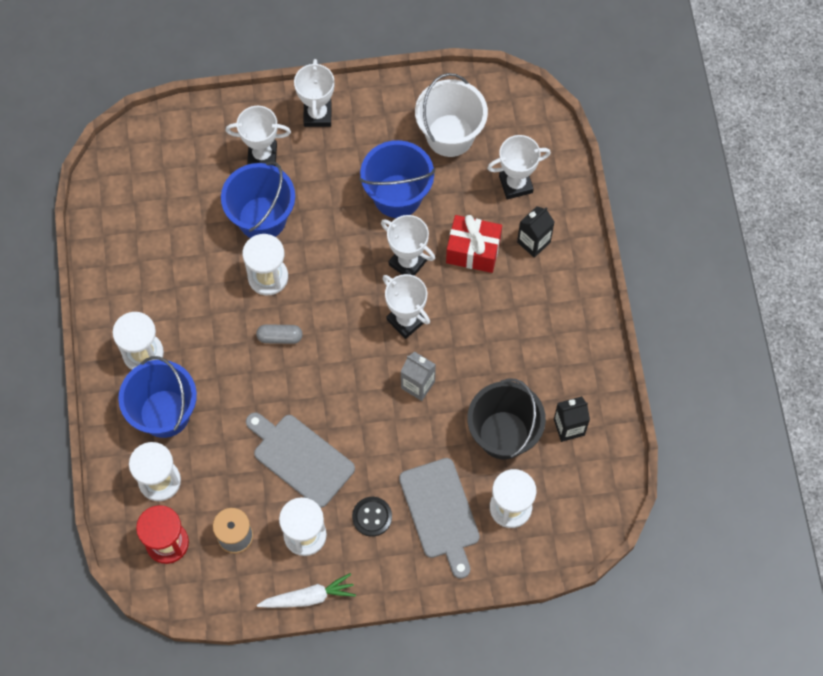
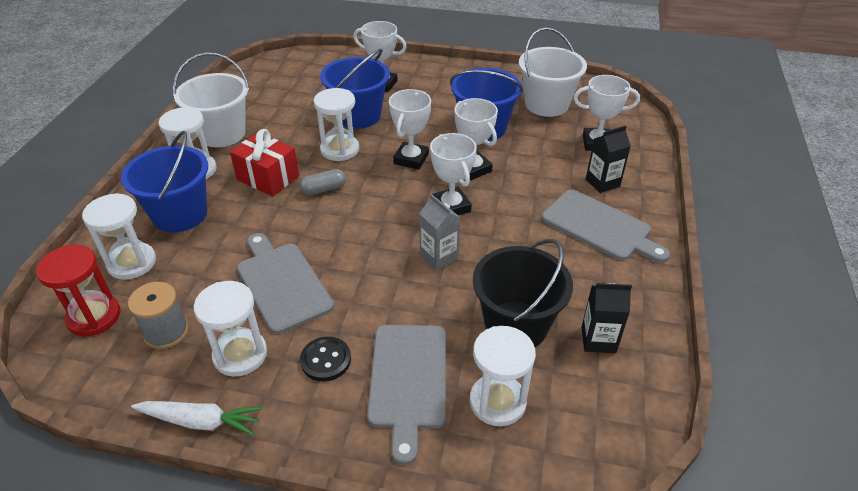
camera: 20 degrees right, 25 degrees down
(135, 293) = (222, 134): none -> white bucket
(280, 337) = (324, 189): grey capsule -> grey capsule turned 45 degrees counterclockwise
(317, 115) = (439, 73): white trophy -> white trophy (411, 159)
(473, 251) = (539, 175): red gift -> red gift (268, 178)
(543, 302) = (600, 227): none -> grey cutting board

